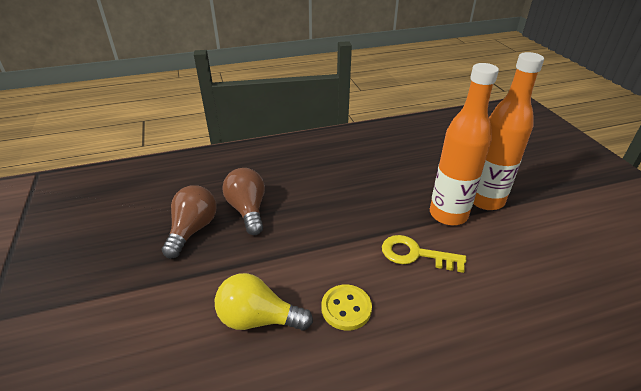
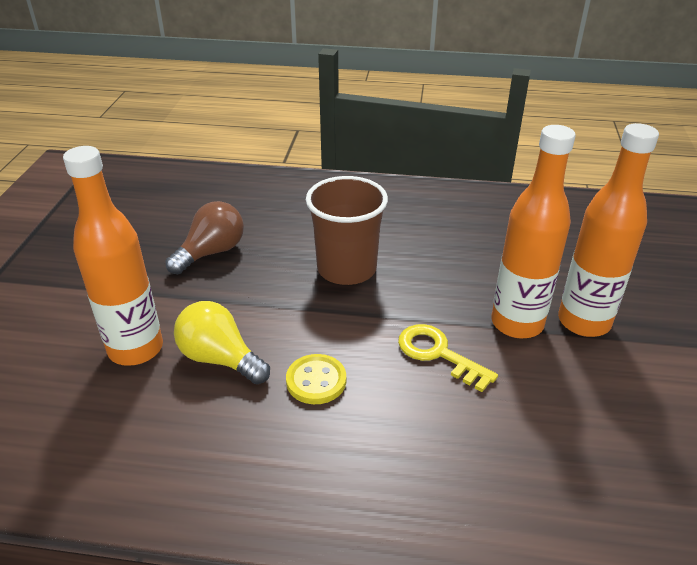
camera: 25 degrees right, 0 degrees up
(177, 338) = (136, 349): none -> orange bottle
(248, 210) = (280, 249): brown light bulb -> none
(308, 211) = (346, 269): none -> brown cup

